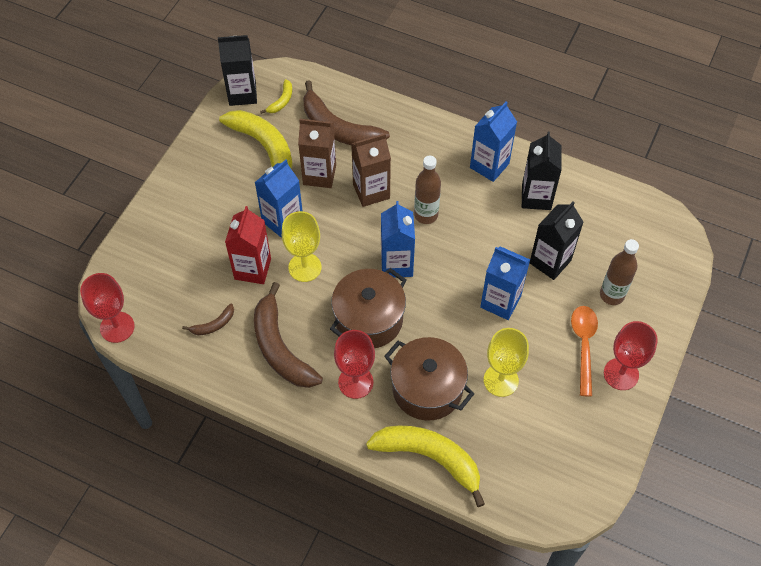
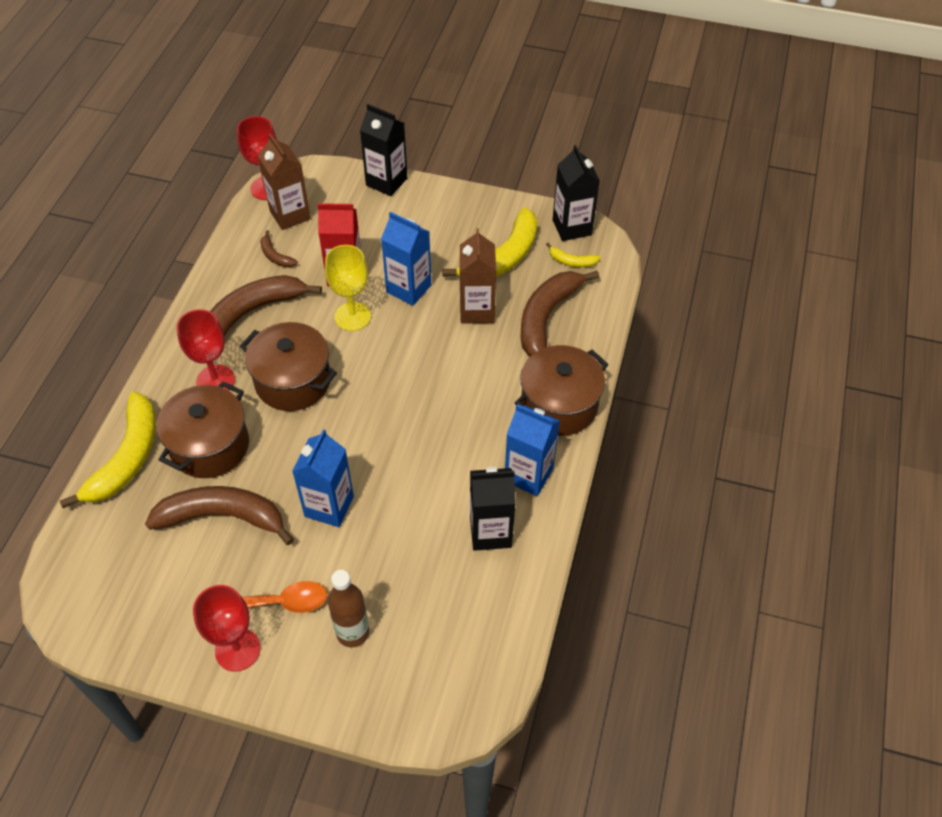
camera: 80 degrees right, 5 degrees down
(371, 191) = (464, 360): brown carton -> brown carton (290, 215)
(396, 264) = (368, 397): blue carton -> none
(426, 215) = (440, 417): brown bottle -> none
(428, 135) = (559, 405): none -> brown pot
(501, 380) = (223, 517): yellow goblet -> brown banana
(550, 261) = (394, 556): black carton -> black carton (386, 182)

